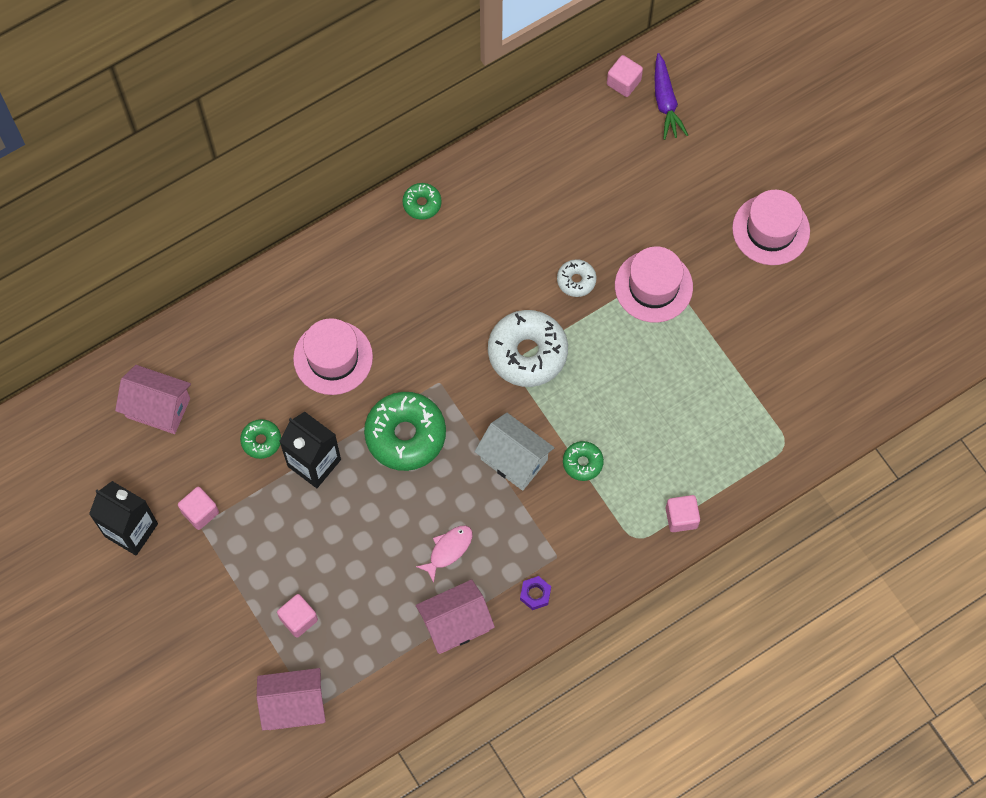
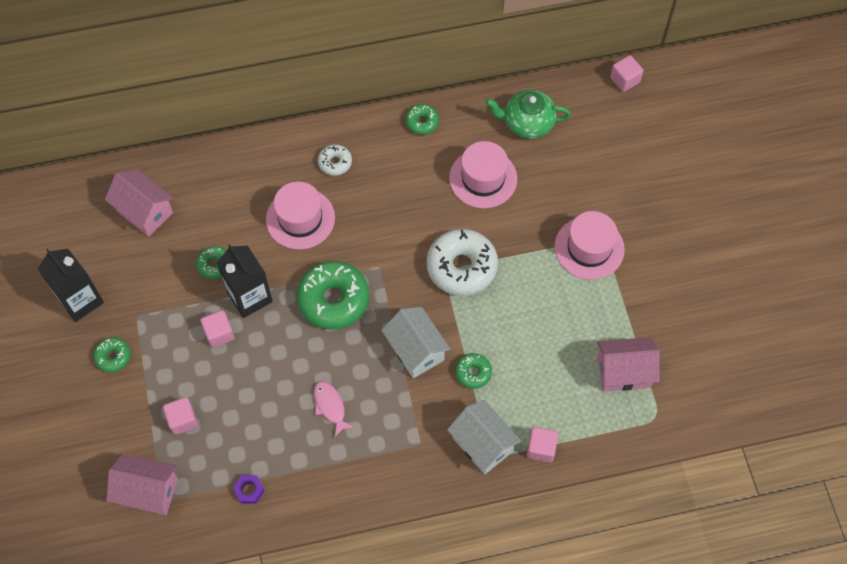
camera: 20 degrees right, 5 degrees down
(194, 578) = (113, 357): none -> green donut
(200, 512) = (141, 305): pink cube -> pink cube (219, 333)
(448, 550) = (330, 406): pink fish -> pink fish turned 90 degrees counterclockwise
(455, 624) = (311, 471): pink house -> pink house (623, 372)
(535, 594) = (389, 470): purple nut -> purple nut (249, 490)
(537, 167) = (527, 123): none -> green teapot
(576, 280) = (525, 222): white donut -> white donut (335, 163)
(620, 534) = (482, 444): none -> white house
(665, 102) = (654, 105): purple carrot -> none
(771, 230) = (707, 234): pink hat -> pink hat (483, 178)

